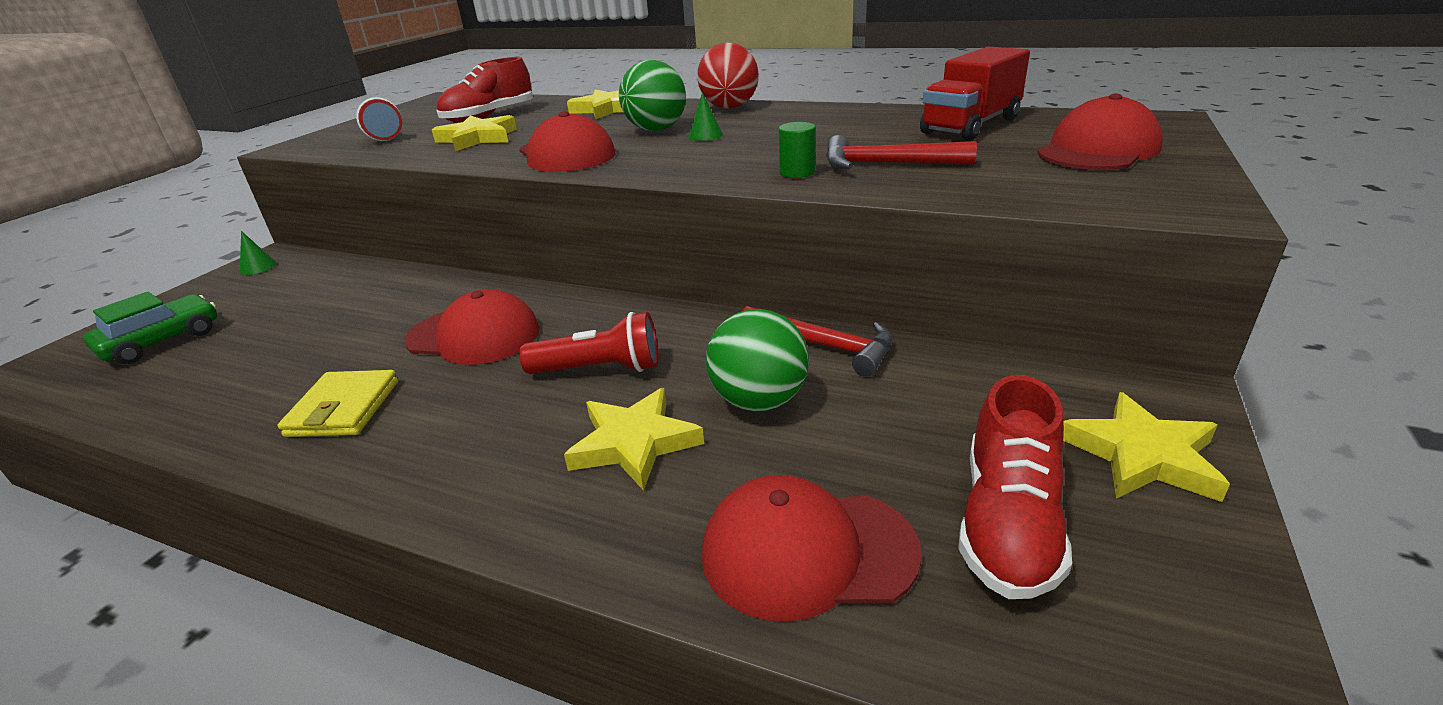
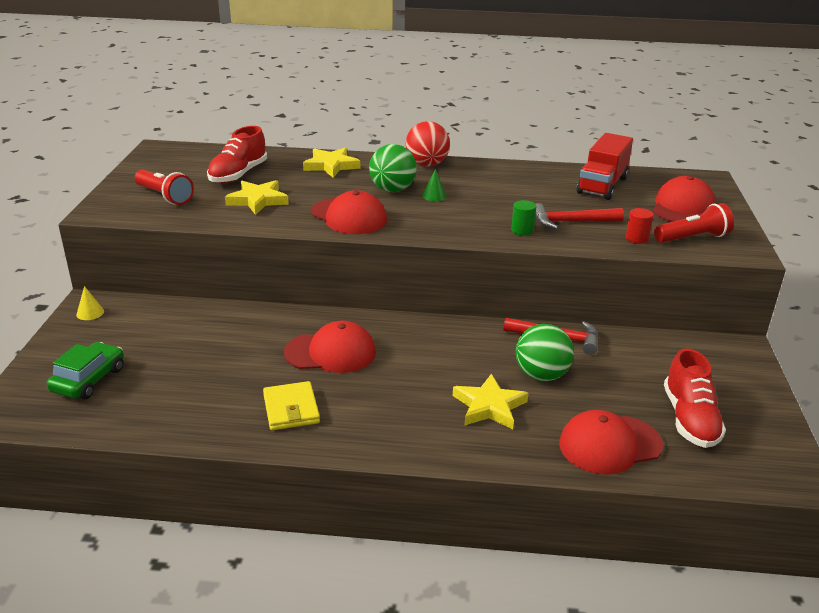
camera: 20 degrees left, 0 degrees up
(258, 267) = (90, 313): green cone -> yellow cone
(599, 369) = (434, 366): red flashlight -> red flashlight (692, 238)
(987, 186) = (637, 238): none -> red cylinder
(1142, 455) = (736, 381): yellow star -> none

